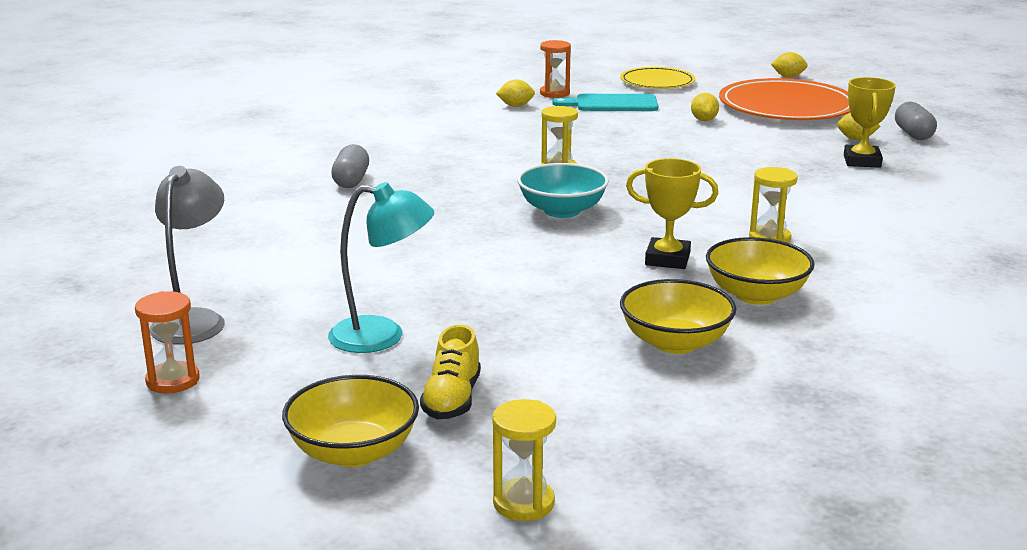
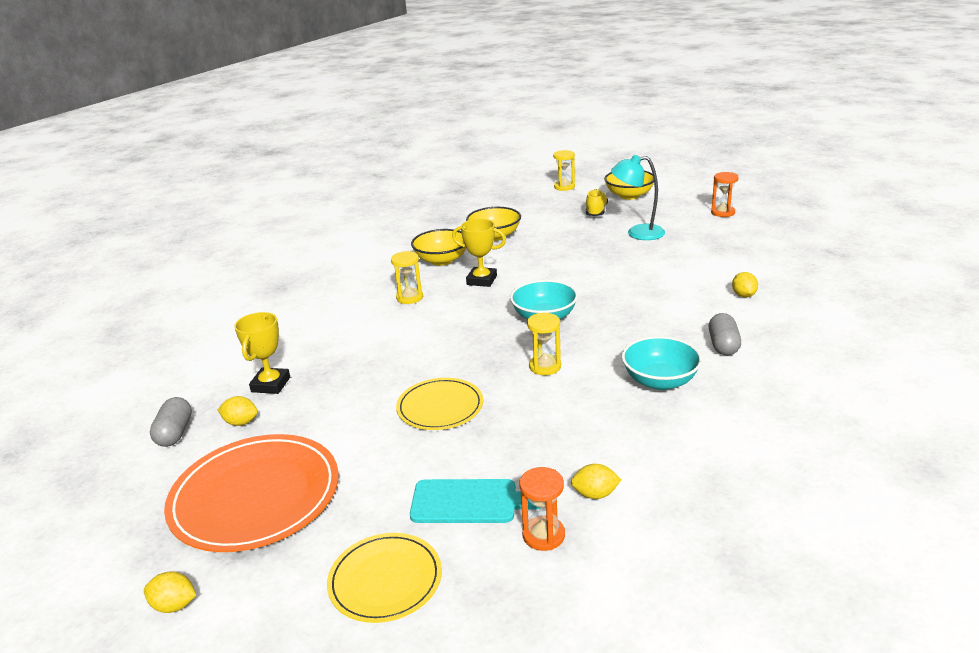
camera: 175 degrees left, 5 degrees up
(194, 320) = (740, 236): grey lamp -> none
(437, 157) = (660, 381): none -> turquoise bowl
(662, 145) = (440, 407): none -> yellow plate
(704, 120) = (373, 460): yellow lemon -> yellow lemon (743, 295)

